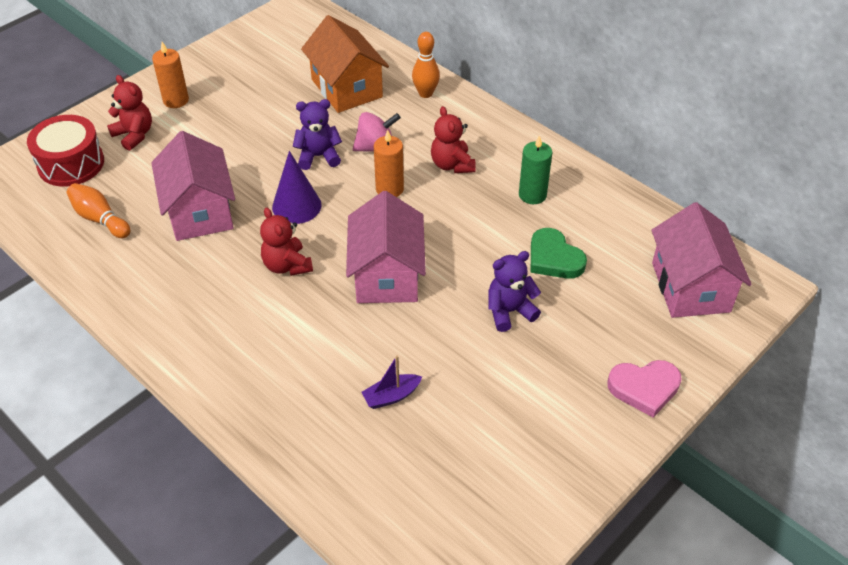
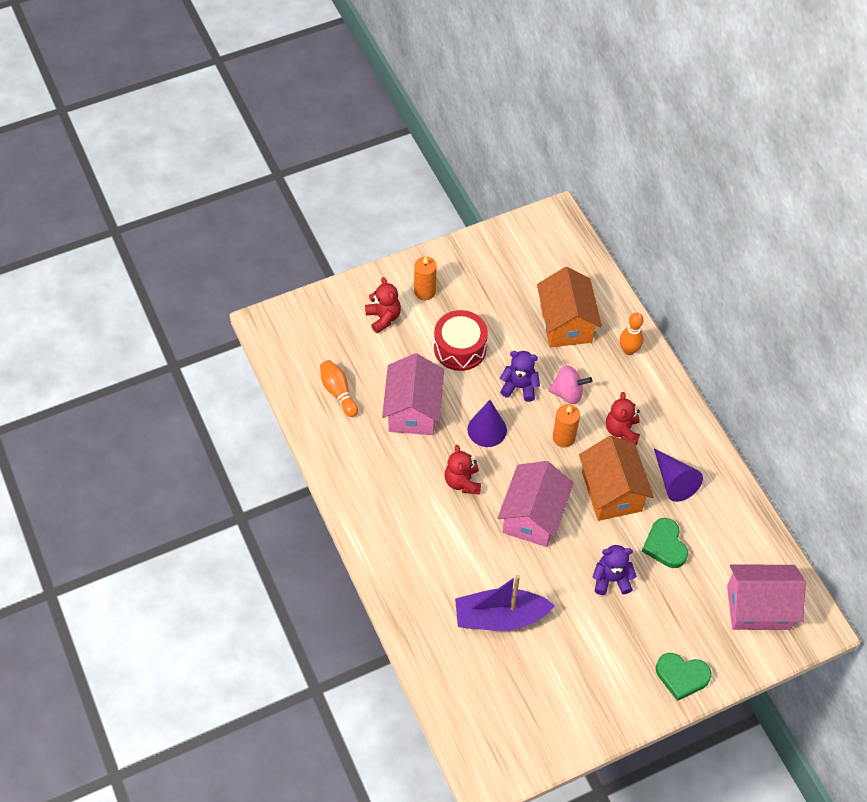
camera: 20 degrees right, 10 degrees up
(71, 164) = (329, 331): red drum -> red drum (460, 348)
(391, 396) = (500, 617): purple boat -> purple boat, size x2.13
(468, 224) = (611, 491): none -> orange house
(532, 195) = (674, 481): green candle -> purple cone
(644, 388) = (681, 676): pink heart -> green heart
(690, 287) = (758, 607): pink house -> pink house turned 75 degrees clockwise

